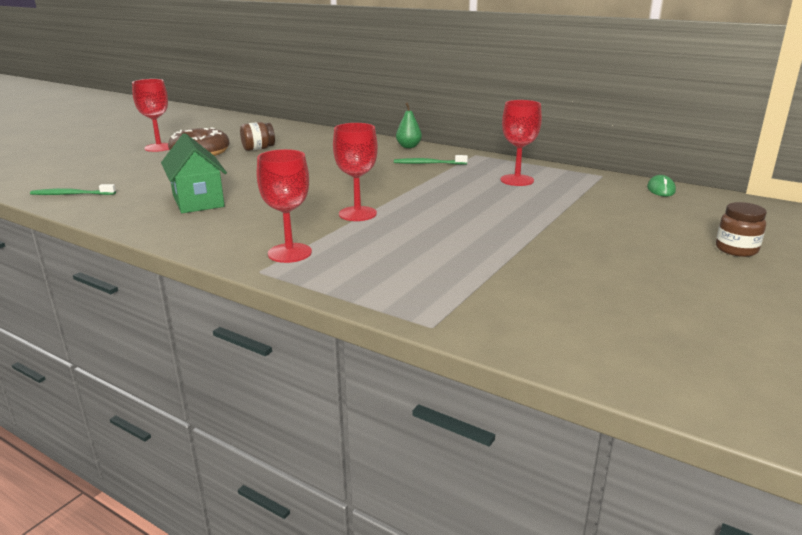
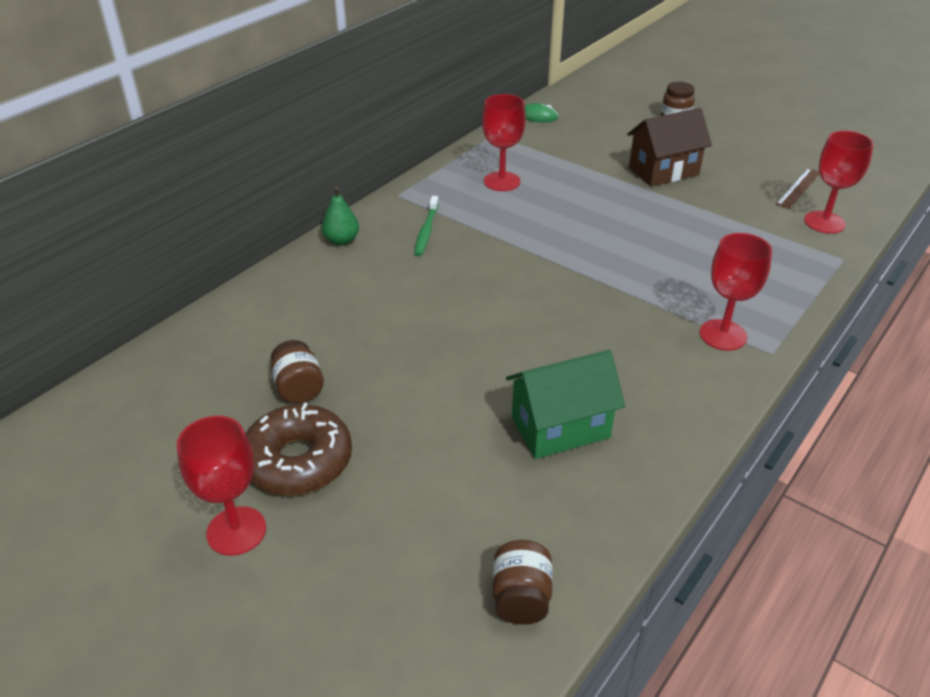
camera: 85 degrees left, 15 degrees up
(71, 194) = (521, 598): green toothbrush -> brown jar
(357, 214) = (607, 289): red goblet -> red goblet (824, 222)
(587, 239) = (663, 171): none -> brown house
(605, 315) = (798, 188): none -> brown ruler

